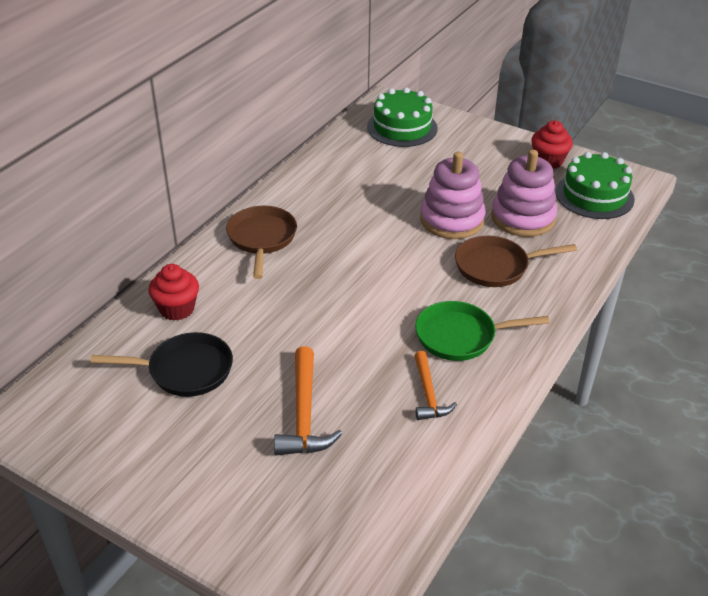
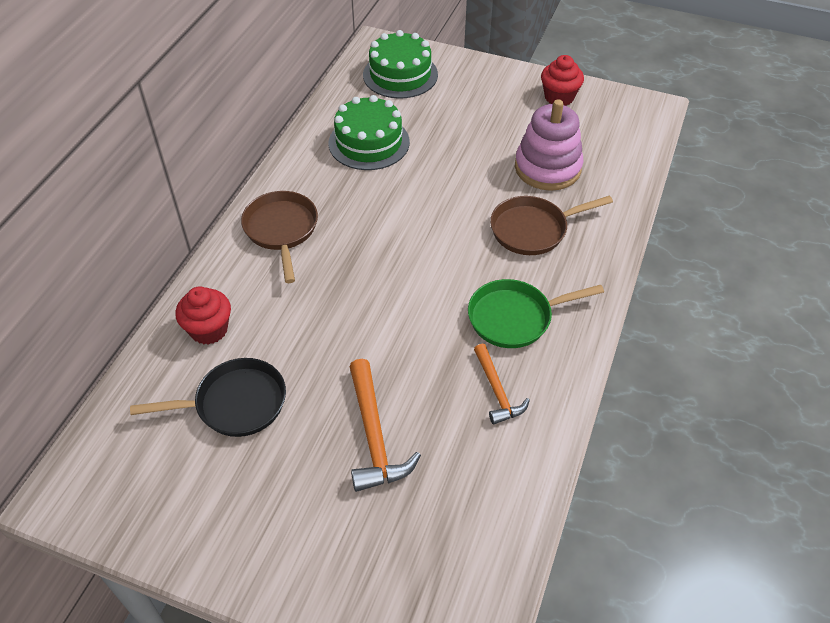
camera: 10 degrees left, 10 degrees up
(452, 220) = (476, 180): pink stacking toy -> none
(594, 195) = (613, 132): green cake -> green cake (369, 142)

